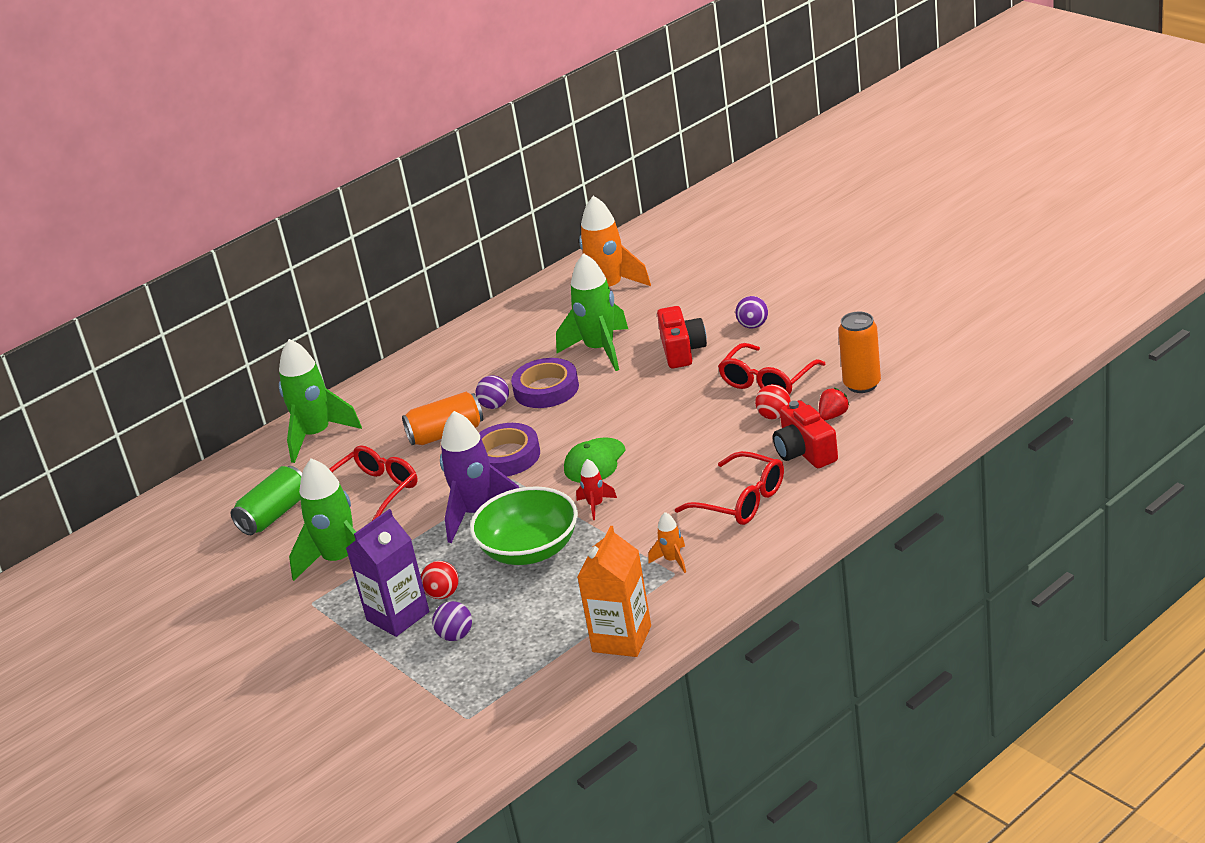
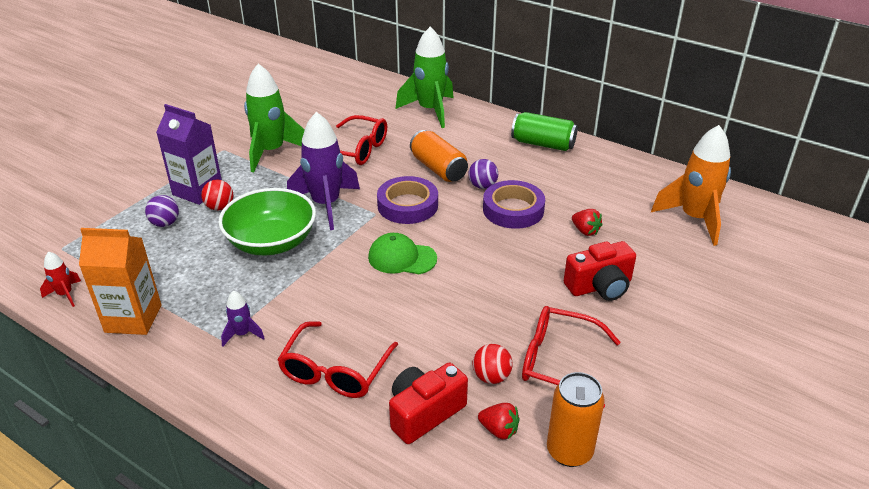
camera: 70 degrees right, 5 degrees up
(274, 515) = (331, 114): green can -> green can (543, 144)
(595, 505) = (333, 270): red rocket -> red rocket (65, 294)
(600, 350) = (585, 231): green rocket -> red strawberry
(672, 560) = (242, 334): orange rocket -> purple rocket
(753, 325) = (666, 334): purple ball -> none

